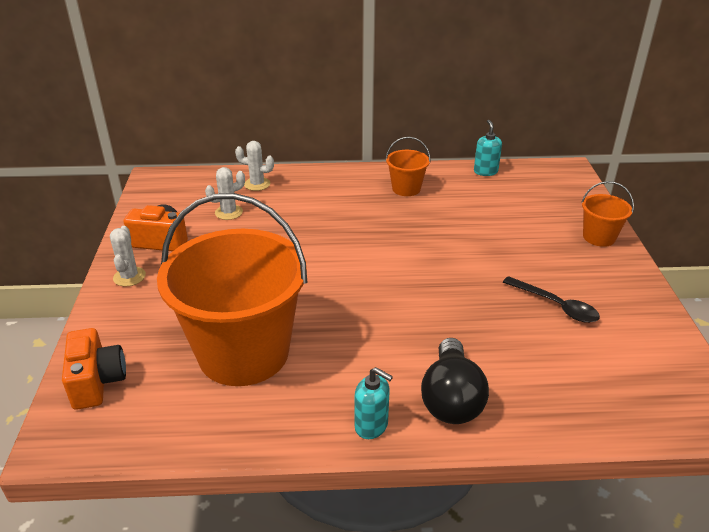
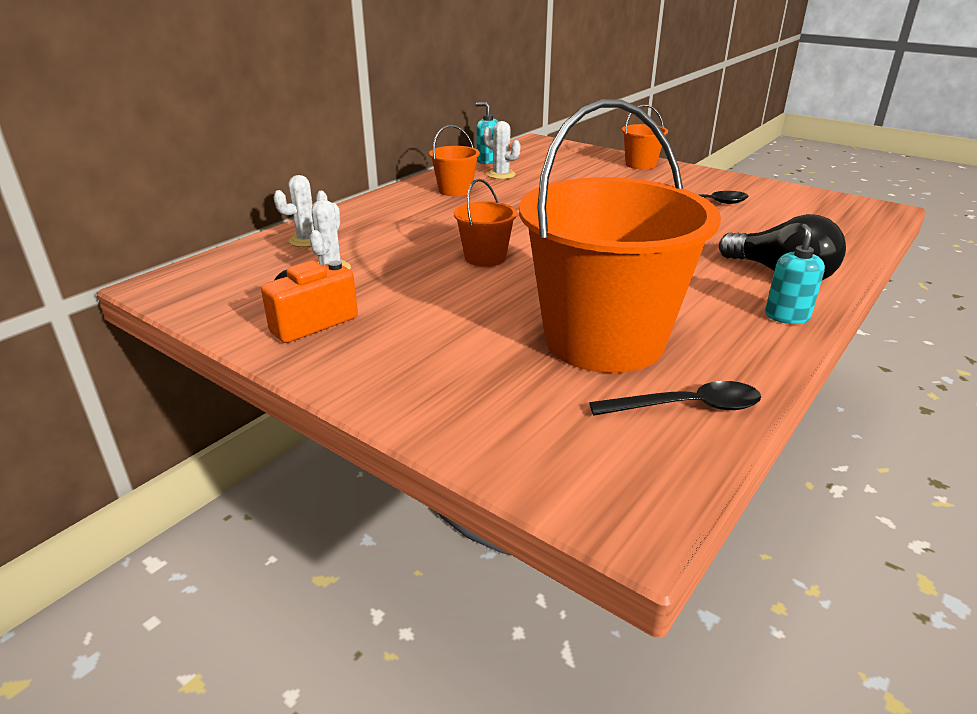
camera: 50 degrees left, 5 degrees down
(97, 382) = (541, 450): orange camera -> none
(129, 277) = (349, 364): white cactus -> white cactus (501, 175)
(188, 421) = (686, 407): none -> black spoon
(310, 254) = (485, 257): none -> orange bucket
(371, 426) = (787, 316): turquoise soap dispenser -> turquoise soap dispenser turned 60 degrees counterclockwise

